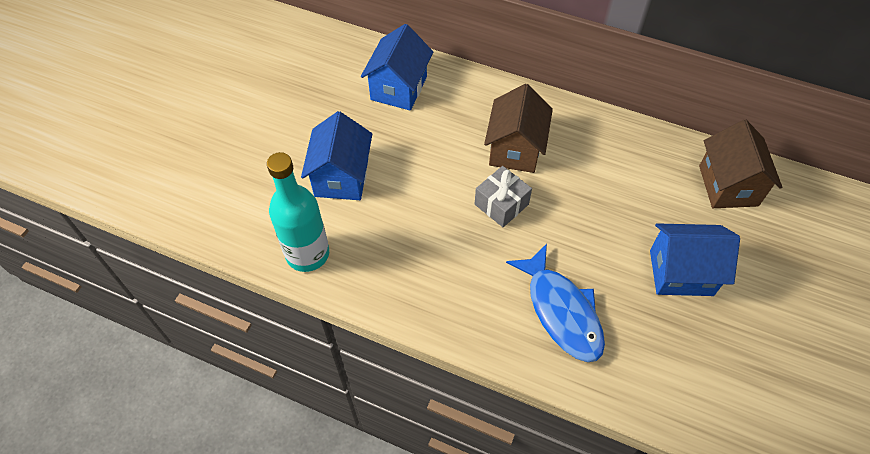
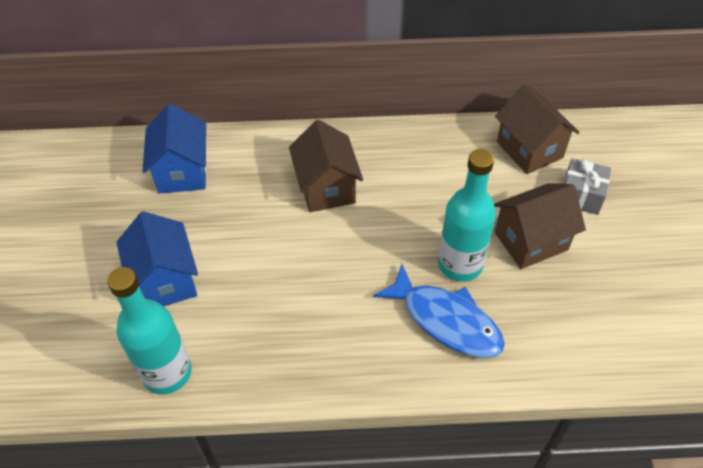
camera: 25 degrees left, 5 degrees down
(501, 204) = (339, 244): grey gift -> grey gift (581, 195)
(601, 267) = (460, 264): none -> turquoise bottle
(681, 272) = (531, 241): blue house -> brown house

